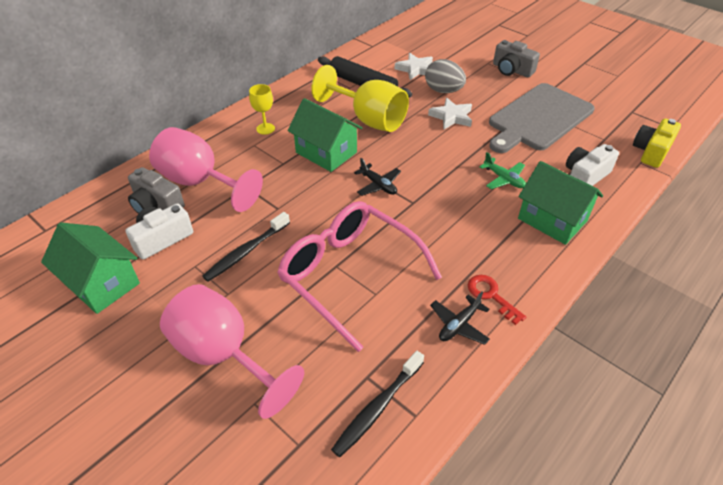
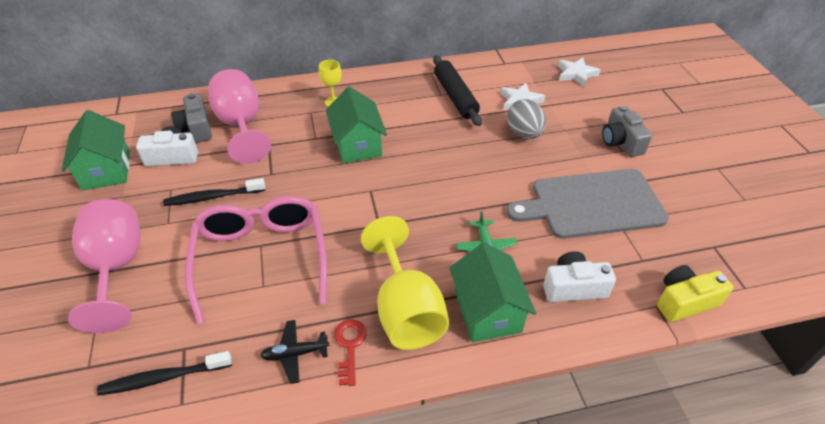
camera: 35 degrees right, 0 degrees up
(368, 119) = (425, 131): yellow goblet -> yellow goblet (406, 310)
(378, 185) = (367, 194): black plane -> none
(451, 117) = (503, 162): white star -> white star (576, 74)

